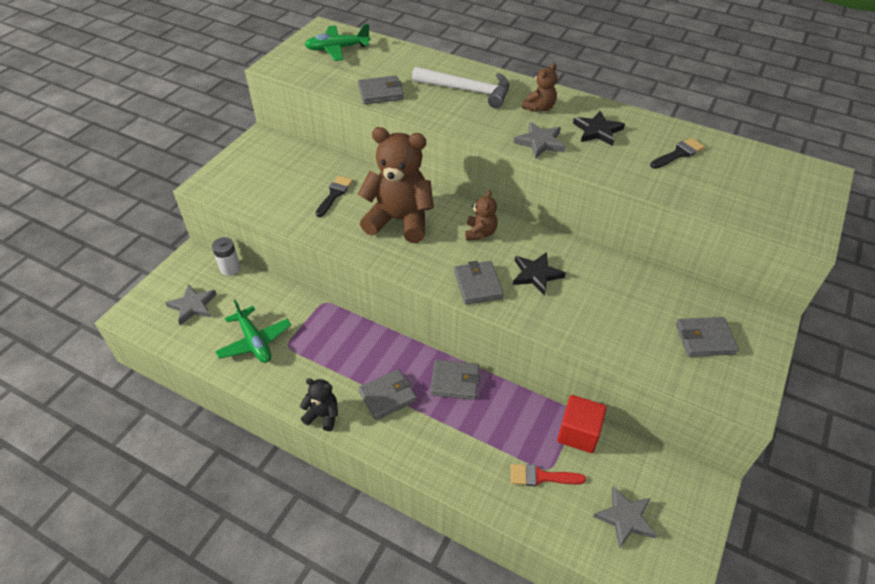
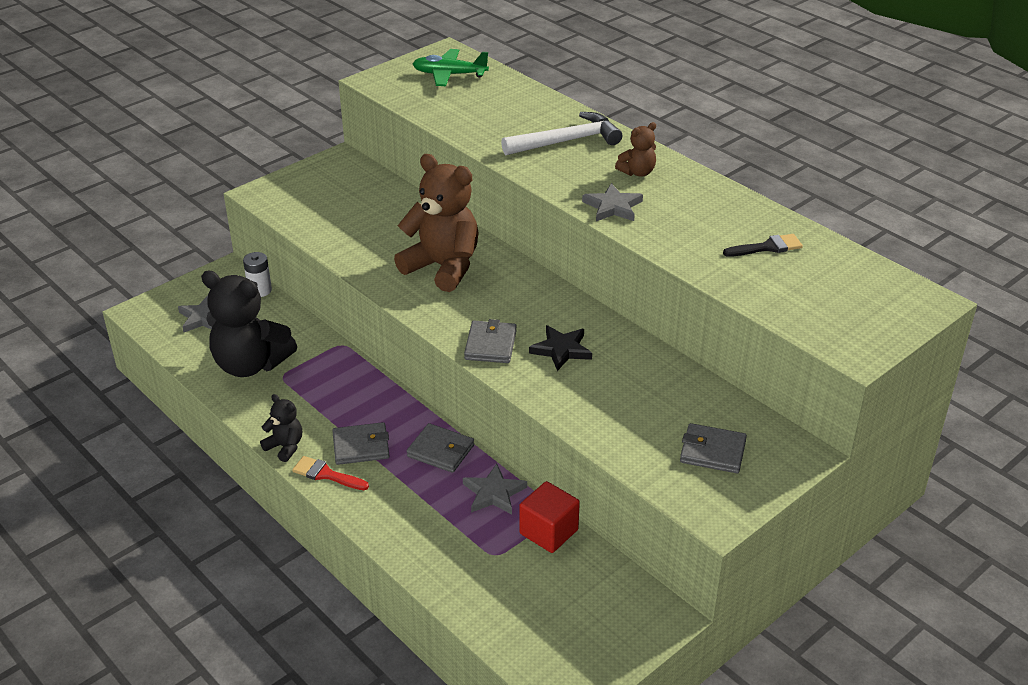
camera: 20 degrees right, 10 degrees down
(254, 342) = (250, 364): green plane -> black teddy bear
(334, 194) = (388, 228): black brush -> none
(380, 93) = (469, 127): grey wallet -> none
(467, 91) = (567, 141): white hammer -> white hammer turned 60 degrees counterclockwise
(480, 233) = (524, 297): brown teddy bear -> none
(541, 476) = (482, 559): red brush -> red brush (326, 474)
(597, 131) = (688, 207): black star -> none
(625, 518) = (551, 619): grey star -> grey star (494, 493)

